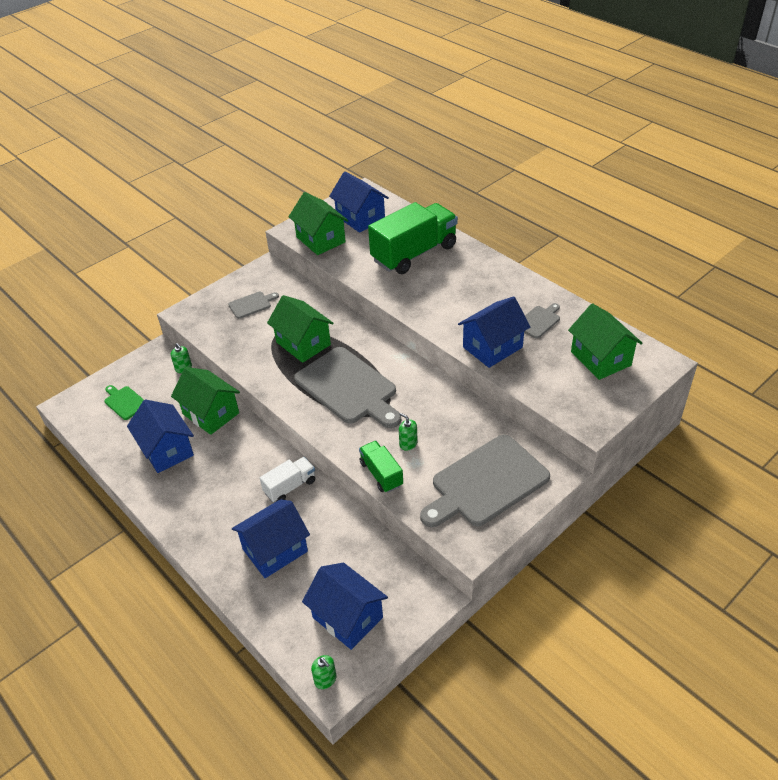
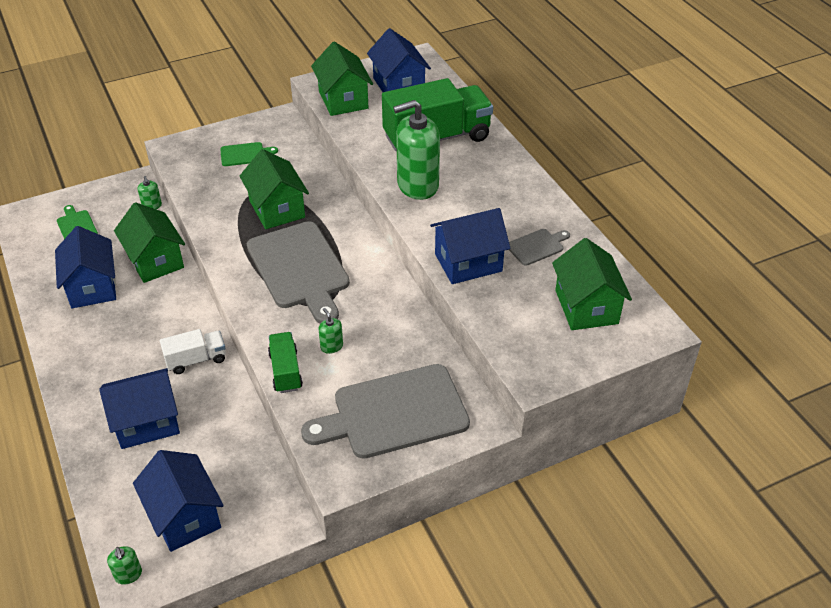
camera: 15 degrees right, 0 degrees up
(251, 304) = (245, 154): grey cutting board -> green cutting board
(419, 295) = (417, 185): none -> green soap dispenser

